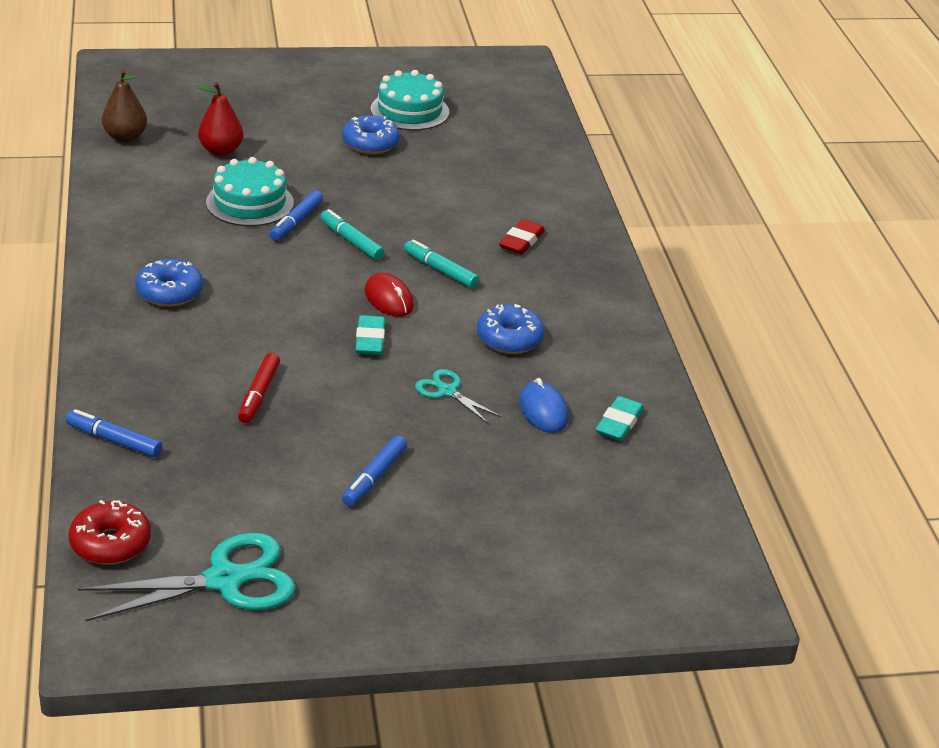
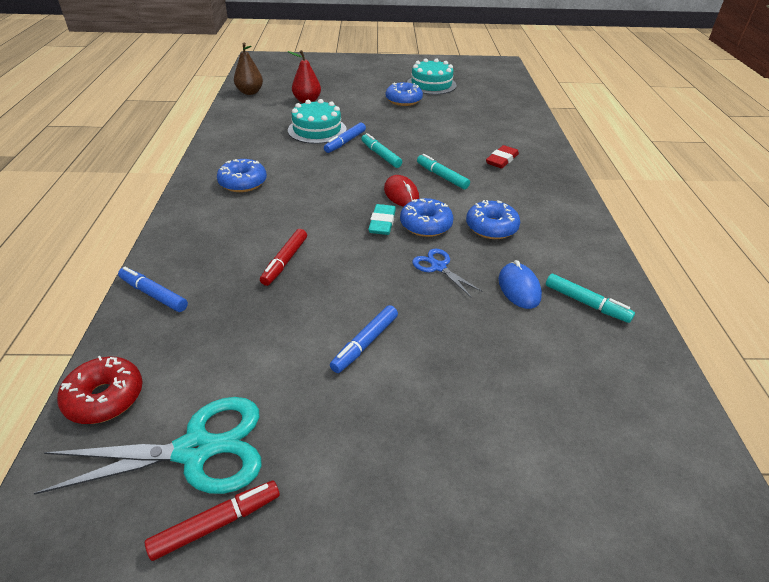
camera: 10 degrees right, 5 degrees up
(266, 631) = (217, 523): none -> red marker
(426, 340) = (425, 225): none -> blue donut
(447, 391) = (438, 267): turquoise scissors -> blue scissors
(619, 423) = (586, 303): turquoise eraser -> turquoise marker

